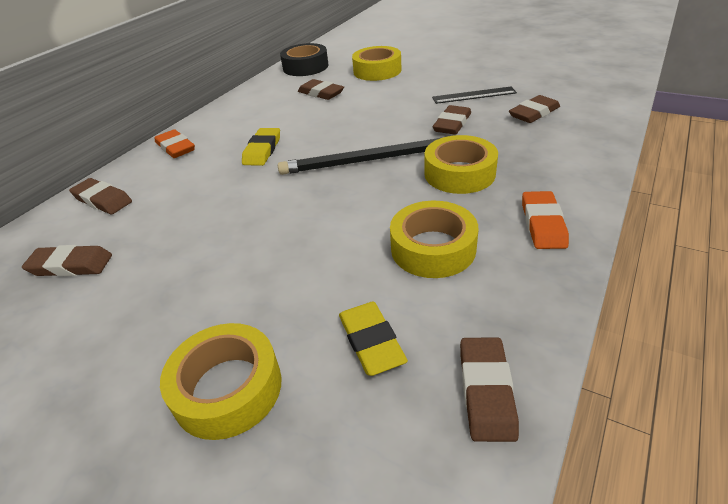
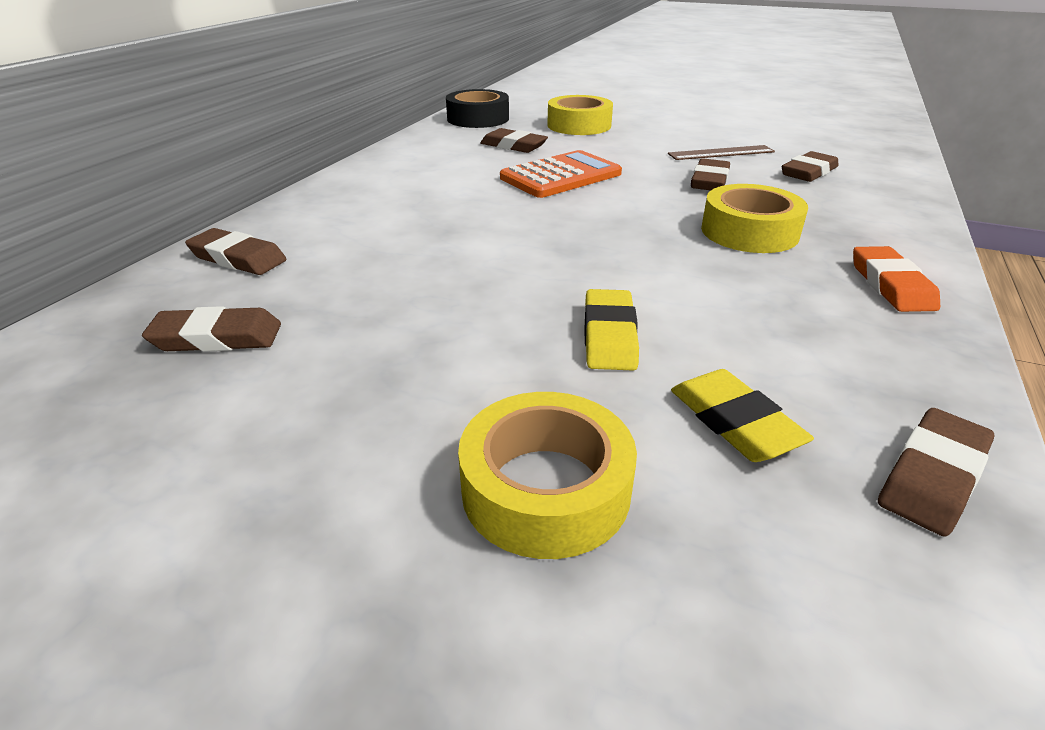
camera: 10 degrees left, 5 degrees down
(175, 147) = (328, 199): orange eraser -> none
(262, 150) = (460, 204): yellow eraser -> yellow eraser (609, 335)
(343, 122) = (561, 176): none -> orange calculator
(370, 160) = (620, 216): black pencil -> none
(433, 248) = (760, 312): yellow tape -> none
(474, 95) = (721, 153): black ruler -> brown ruler
(486, 391) = (932, 476): brown eraser -> brown eraser turned 45 degrees clockwise

